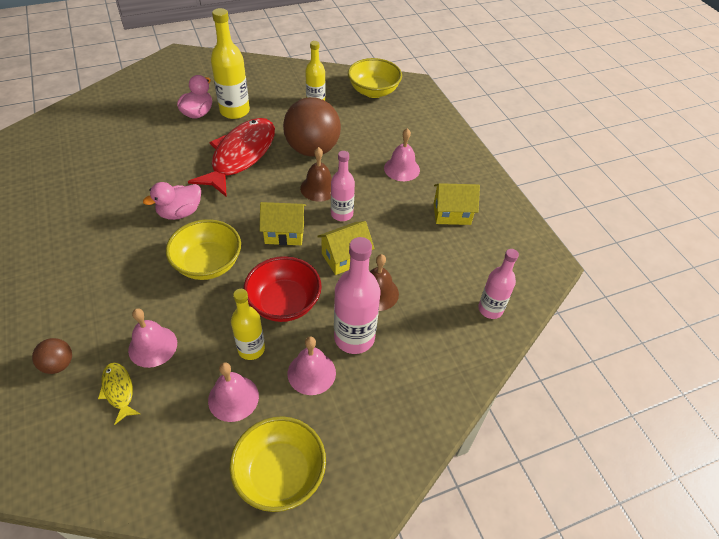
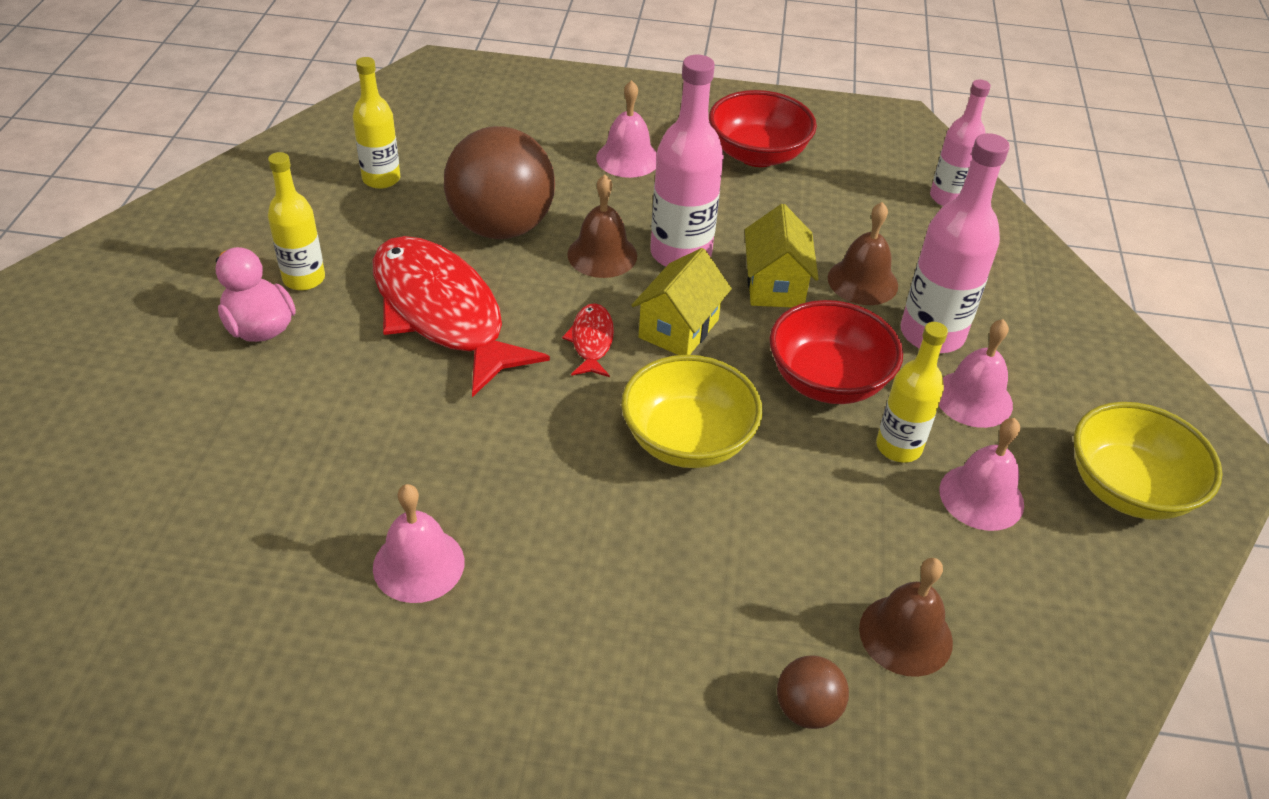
camera: 60 degrees left, 5 degrees down
(118, 390) = (905, 635): yellow fish -> brown bell
(153, 346) = (832, 564): pink bell -> pink bell (418, 564)
(180, 212) = (532, 438): pink duck -> none
(234, 111) = (304, 279): yellow bottle -> yellow bottle, size x0.65
(254, 207) = (591, 341): none -> red fish
(342, 214) = (680, 254): pink bottle -> pink bottle, size x1.54
(373, 91) = (414, 110): yellow bowl -> none
(452, 214) = (757, 155): yellow house -> red bowl

